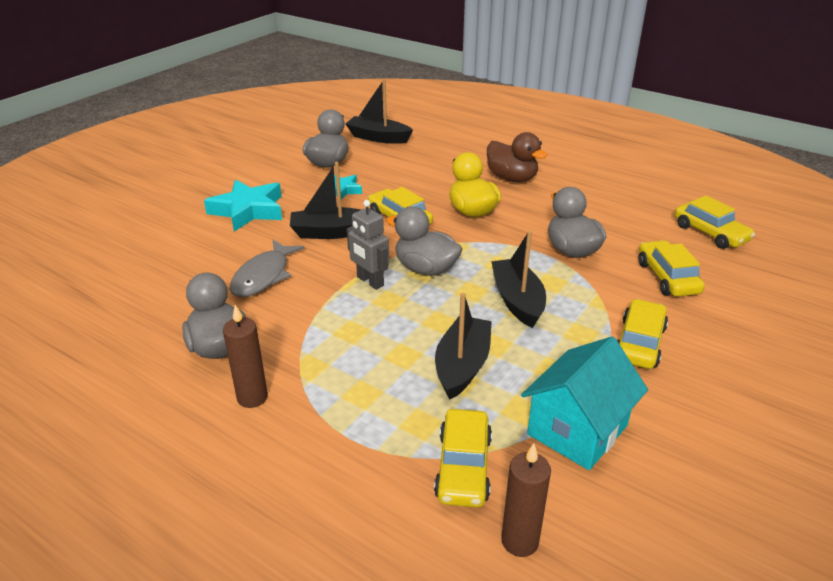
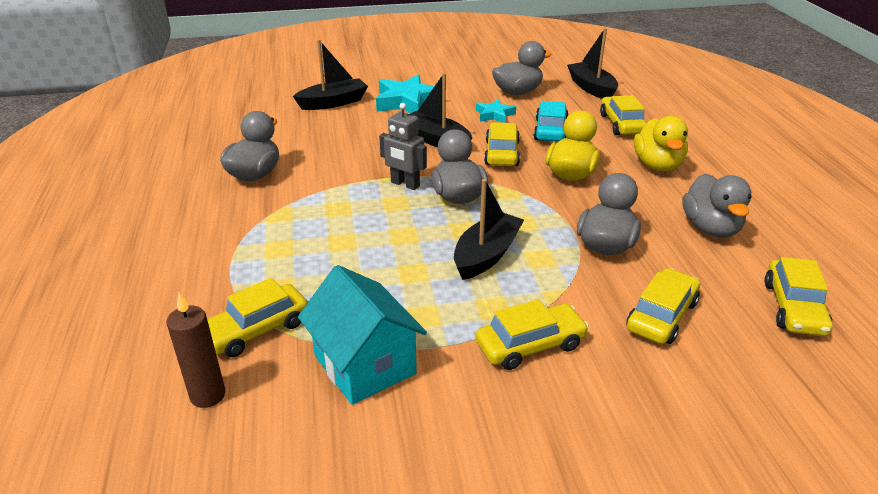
camera: 45 degrees right, 0 degrees up
(252, 397) = (223, 212): brown candle -> none
(263, 276) = (346, 147): grey fish -> none
(370, 281) = (405, 184): grey robot -> grey robot turned 60 degrees counterclockwise
(404, 184) = (550, 130): none -> turquoise car
(443, 158) = (621, 124): none -> yellow car
(462, 366) = (366, 272): black boat -> black boat (333, 103)
(512, 178) = (657, 165): brown duck -> yellow duck
(577, 430) = (365, 364): turquoise house -> turquoise house turned 60 degrees clockwise
(604, 207) = (710, 228): none -> grey duck

